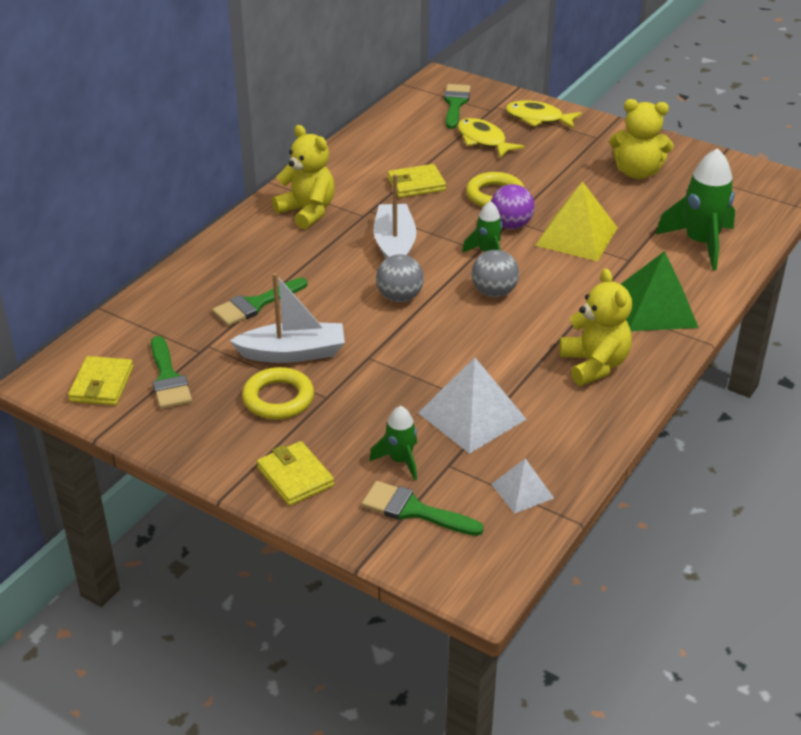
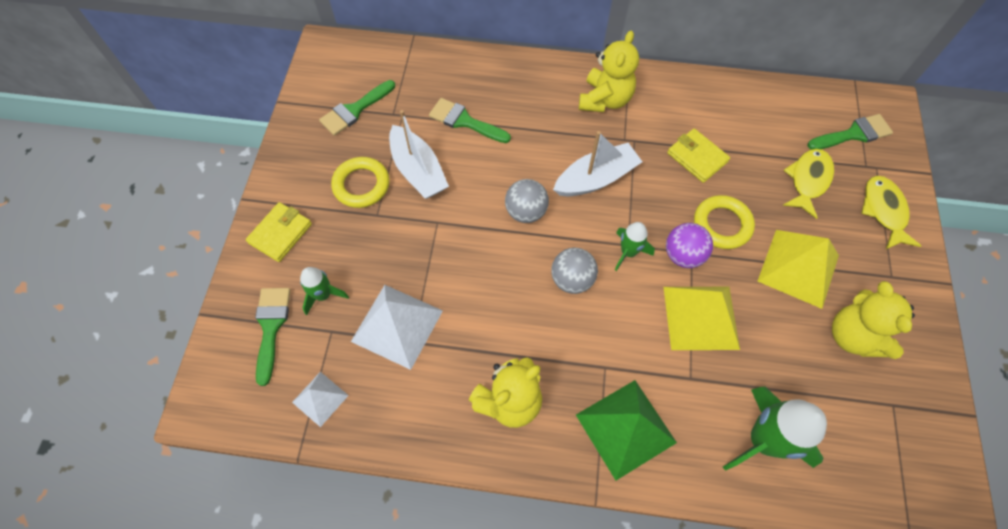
camera: 65 degrees right, 25 degrees up
(102, 384) = (332, 77): yellow wallet -> none
(562, 174) = (798, 268): none -> yellow pyramid

